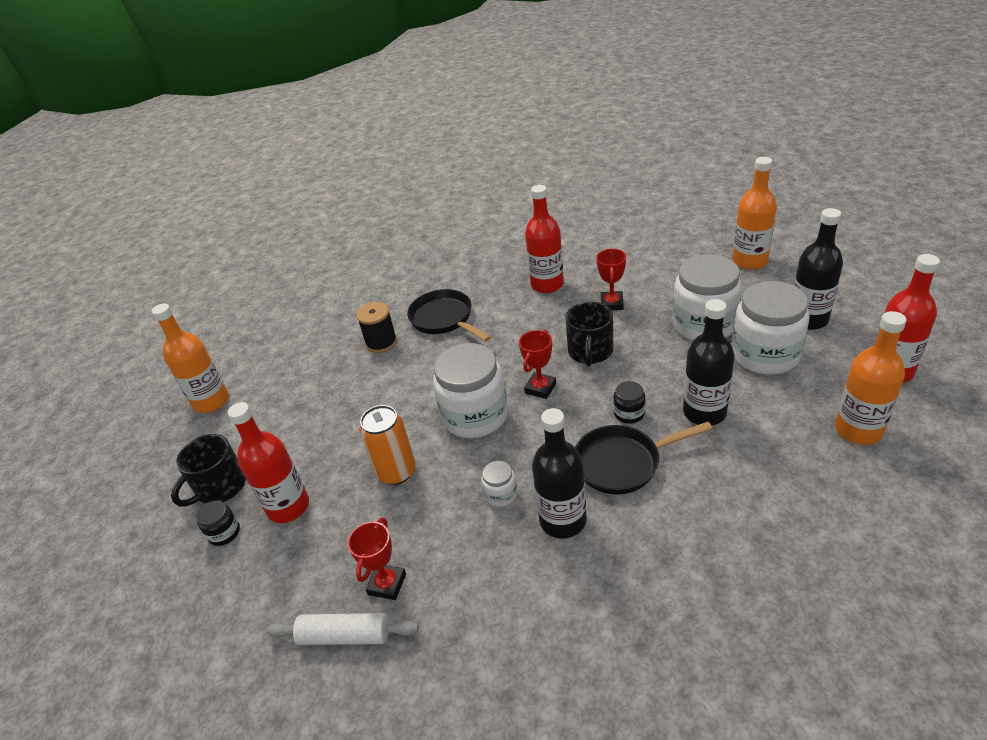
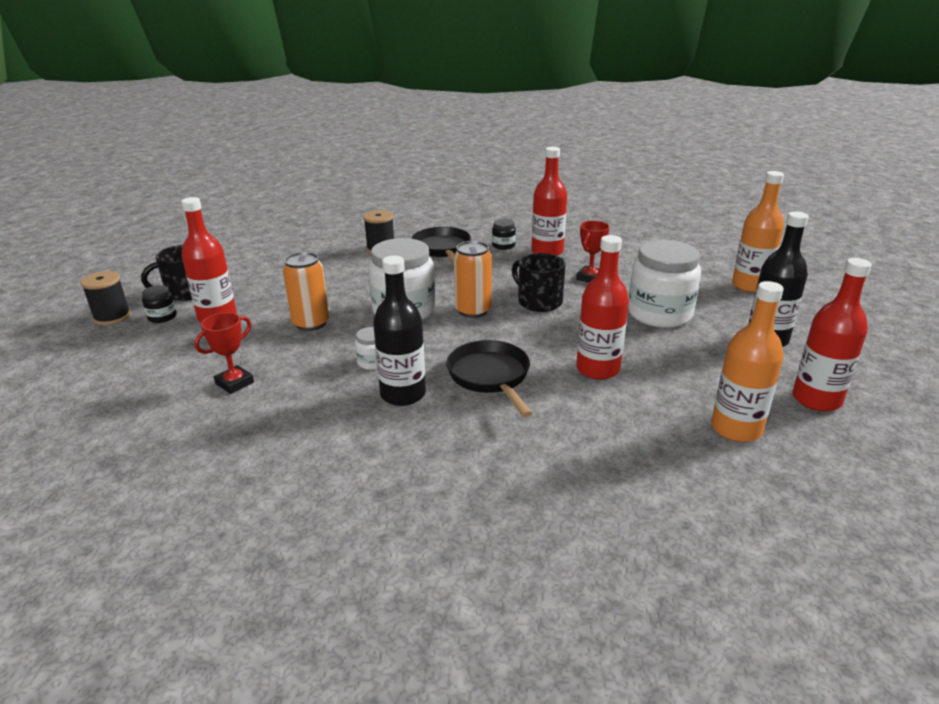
camera: 20 degrees right, 10 degrees down
(164, 558) = (112, 317): none -> black spool
(211, 402) = (231, 246): orange bottle -> none
(345, 636) = (175, 400): white rolling pin -> none
(540, 388) = (473, 311): red trophy -> orange can
(590, 352) = (538, 301): black mug -> black mug turned 105 degrees clockwise
(622, 463) = (490, 377): black pan -> black pan turned 60 degrees clockwise
(629, 413) = (530, 348): black jar -> black jar (503, 245)
(704, 412) = (597, 369): black bottle -> red bottle
(765, 355) = (697, 350): white jar -> none

